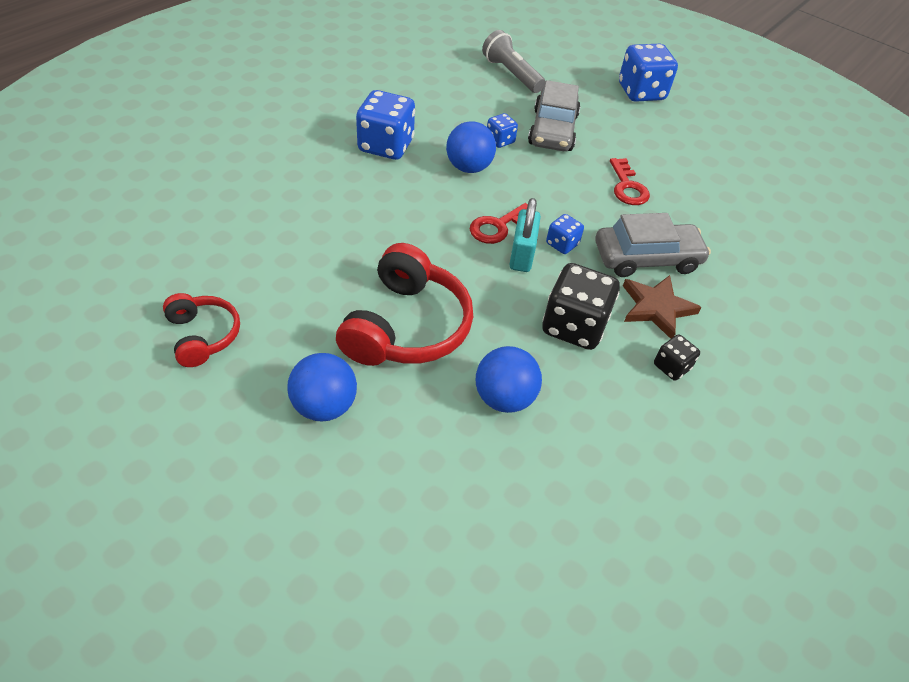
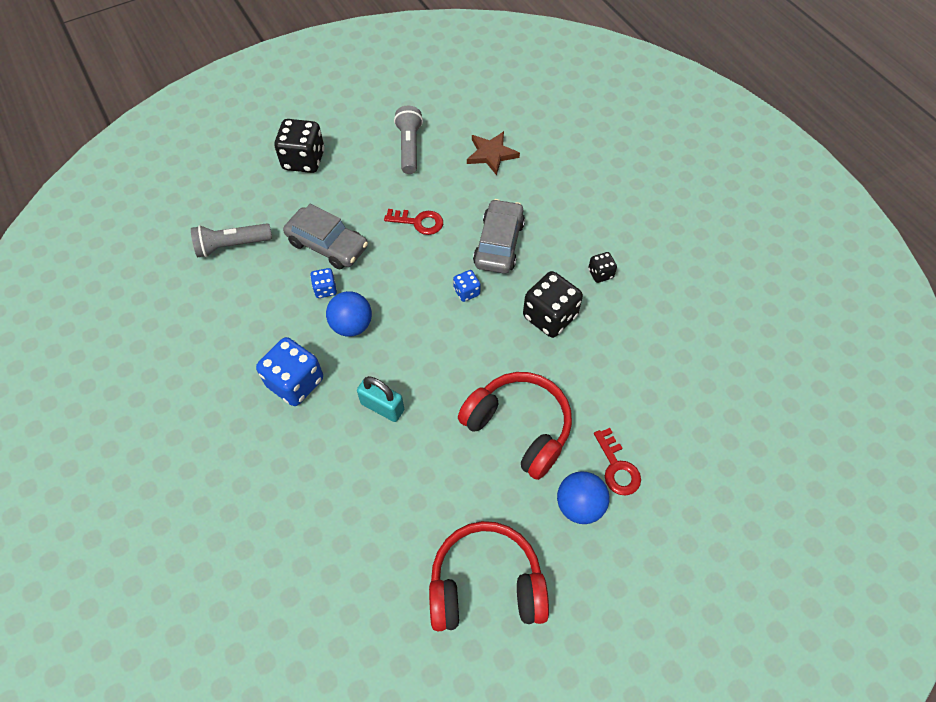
camera: 65 degrees left, 10 degrees up
(203, 336) = (486, 585): red headphones -> red headphones, size x1.75
(498, 226) = (432, 328): red key -> red key (617, 467)
(504, 398) = (601, 384): blue ball -> none
(522, 255) = (469, 323): turquoise padlock -> turquoise padlock (382, 407)
(641, 92) = (304, 160): blue dice -> black dice
(656, 308) = (547, 259): brown star -> brown star (491, 154)
(720, 159) = (409, 147): none -> grey flashlight

